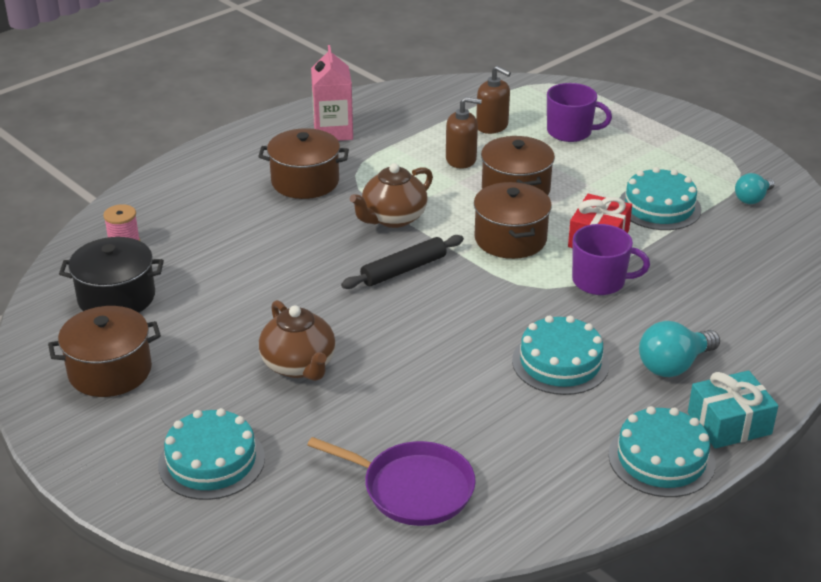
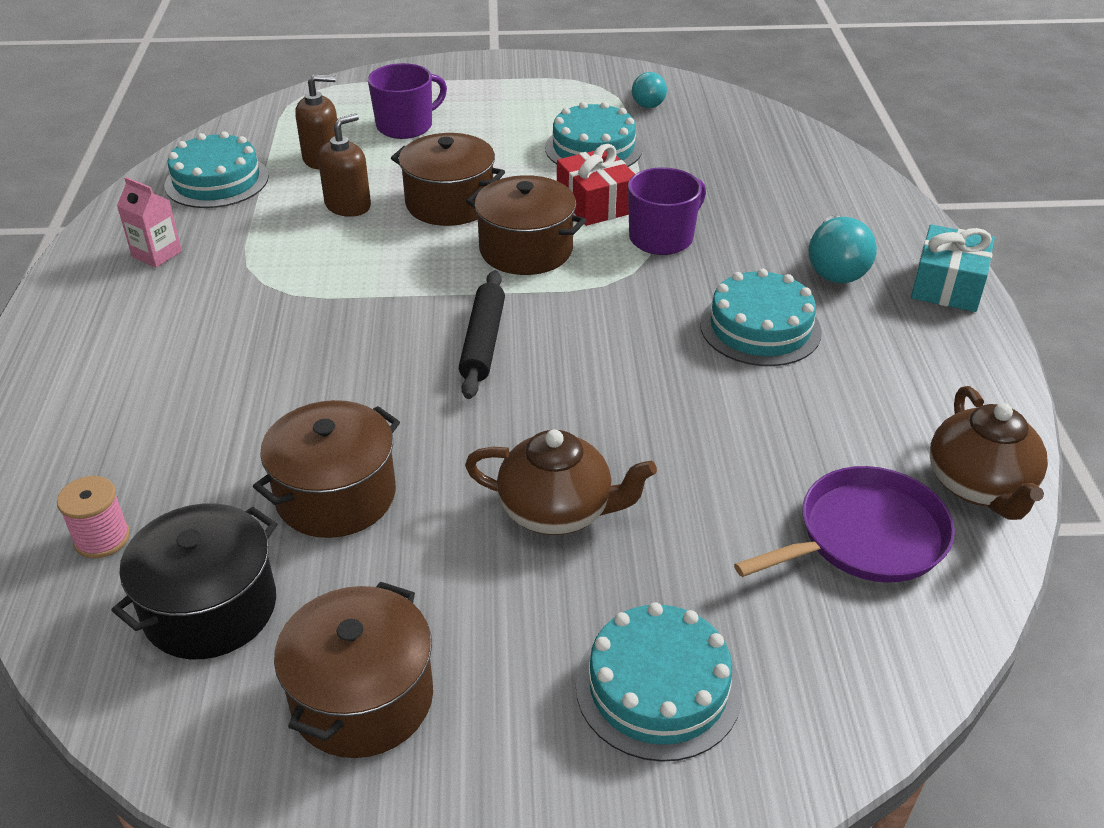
camera: 50 degrees left, 5 degrees up
(305, 181) = (217, 323): brown pot -> brown pot (336, 495)
(333, 132) = (157, 254): pink carton -> pink carton, size x0.65
(393, 218) = (382, 300): brown teapot -> brown teapot (979, 487)
(661, 459) = (963, 349): turquoise cake -> turquoise cake (217, 181)

